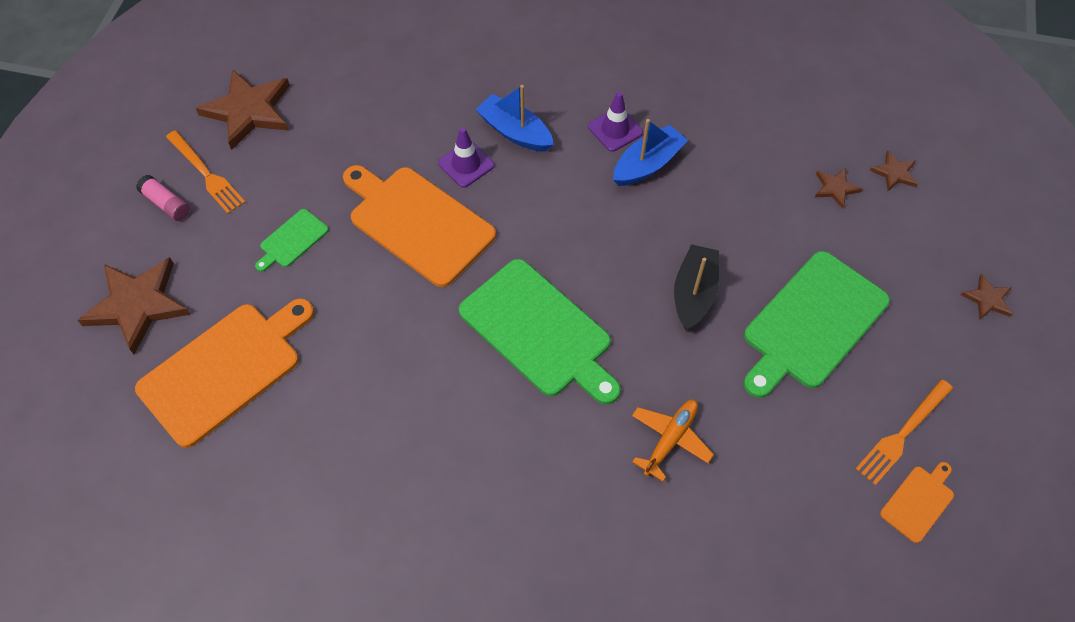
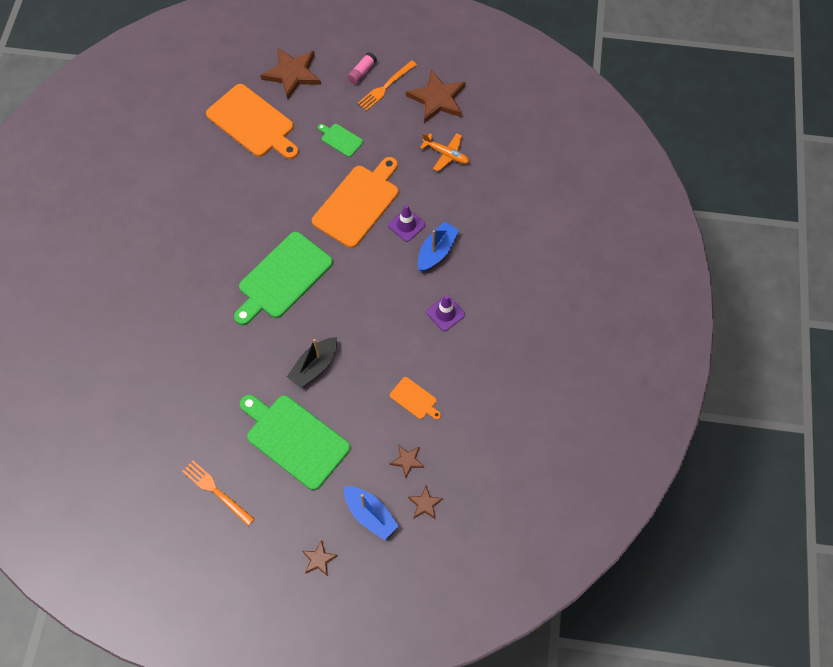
camera: 85 degrees right, 5 degrees up
(647, 164) = (417, 335): blue boat -> blue boat (370, 514)
(670, 439) = (212, 354): orange plane -> orange plane (446, 154)
(694, 293) = (314, 366): black boat -> black boat turned 120 degrees clockwise
(918, 501) = (171, 497): orange cutting board -> orange cutting board (414, 399)

